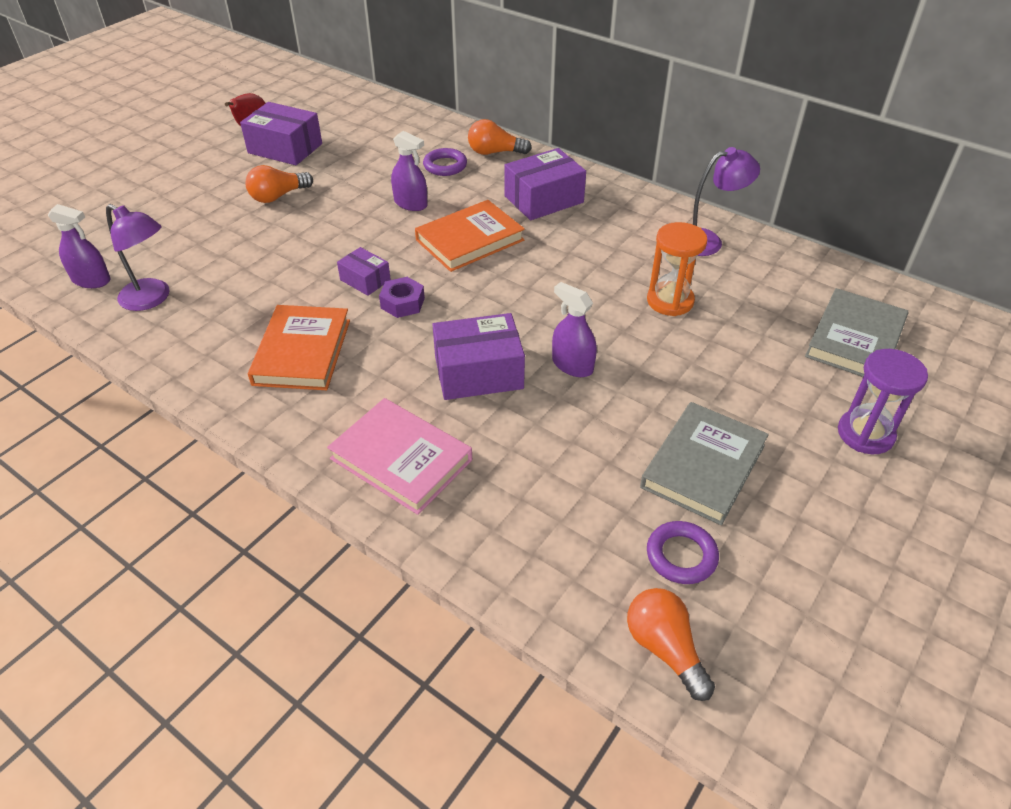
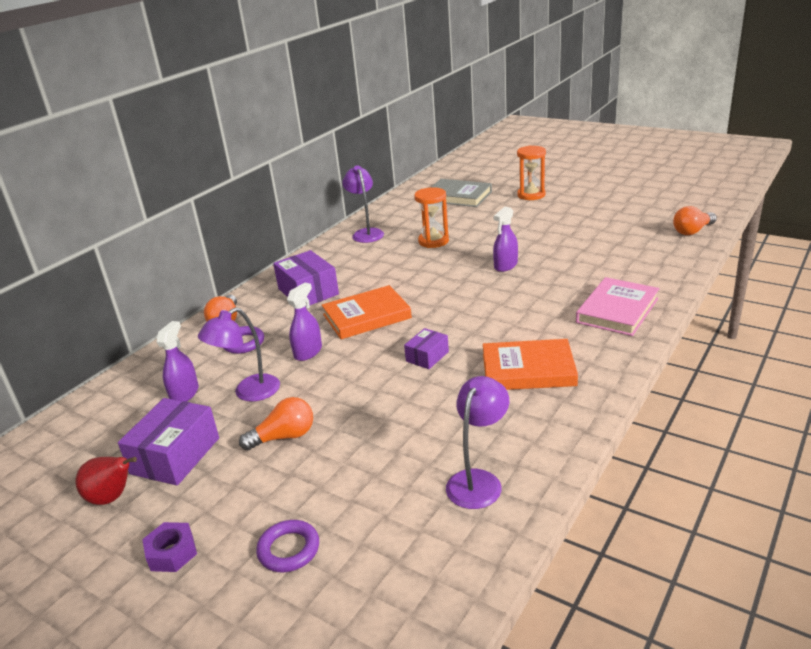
camera: 90 degrees left, 15 degrees down
(91, 280) = (454, 544): purple spray bottle -> purple spray bottle (184, 394)
(278, 196) = (284, 437): orange light bulb -> orange light bulb turned 75 degrees counterclockwise
(355, 175) = (248, 392): none -> purple lamp
(402, 303) = (455, 334): purple nut -> purple nut (172, 553)
(470, 240) = (366, 316): orange book -> orange book turned 75 degrees counterclockwise
(478, 372) = (524, 295): purple box -> none
(681, 556) = (636, 230): purple ring -> purple ring (289, 549)
(703, 466) = (573, 227): grey book -> none
(865, 434) = (531, 195): purple hourglass -> orange hourglass

